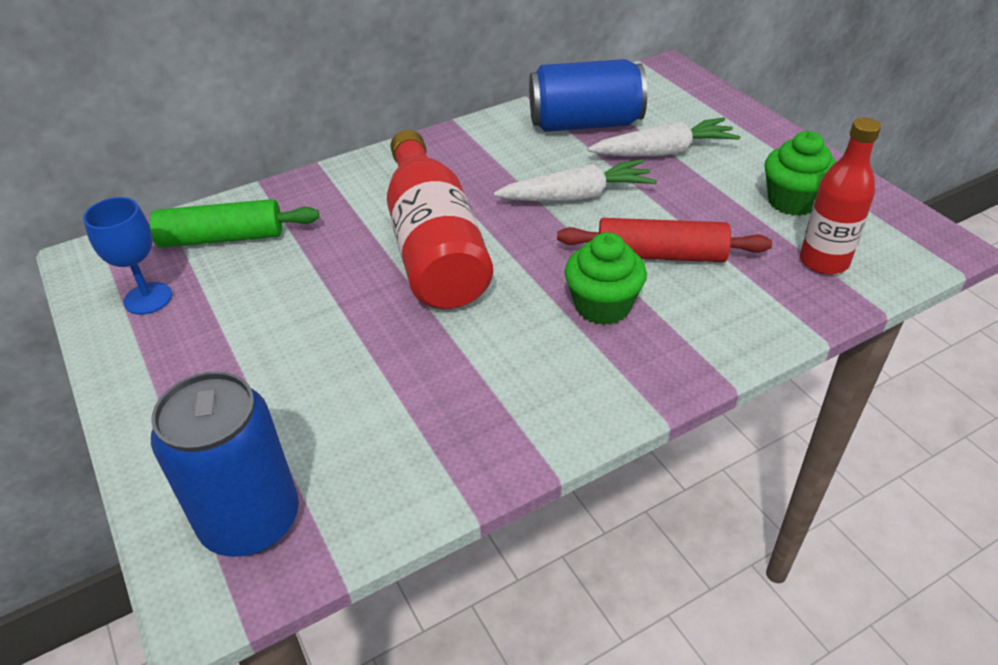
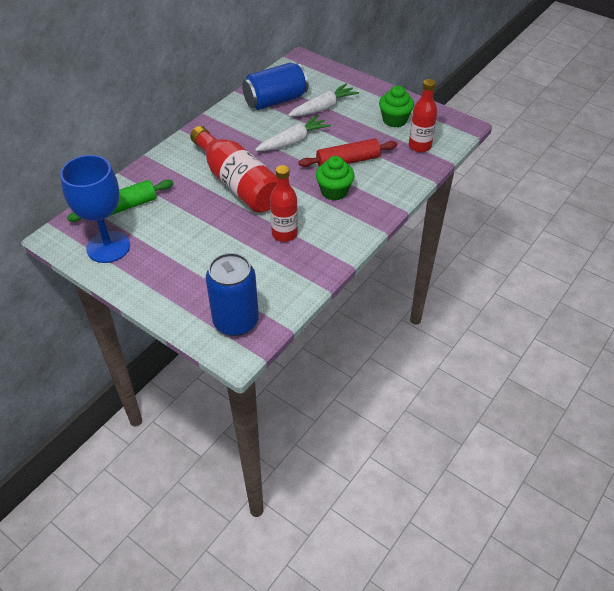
camera: 25 degrees left, 5 degrees up
(148, 298) = (108, 247): blue goblet -> blue goblet, size x1.72
(458, 363) = (284, 234): none -> red bottle

